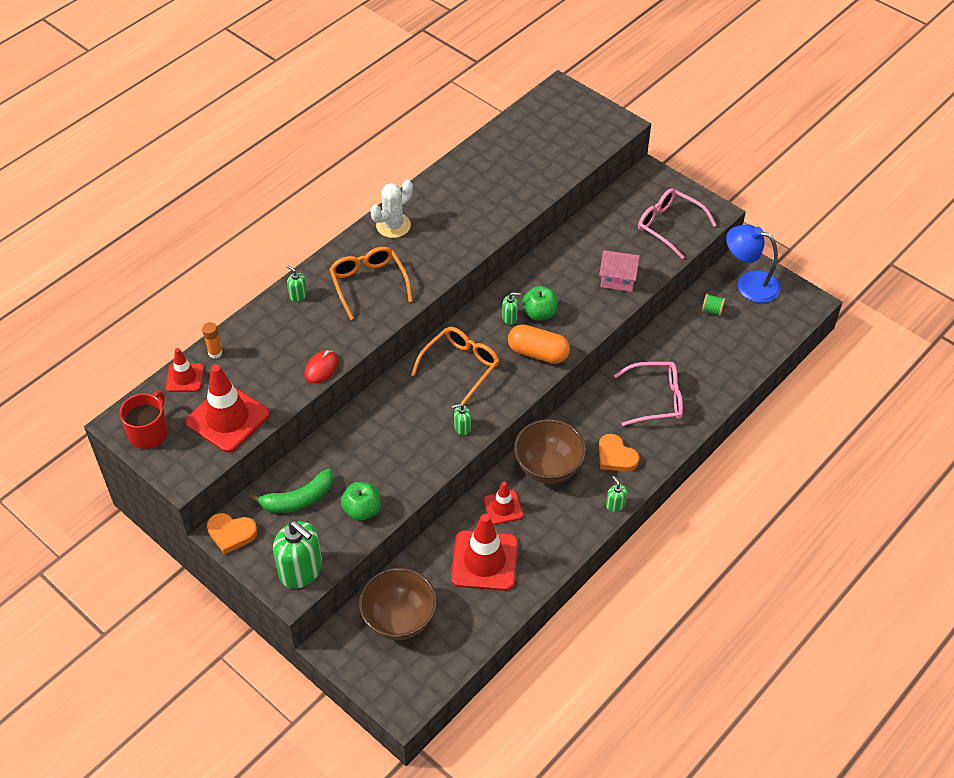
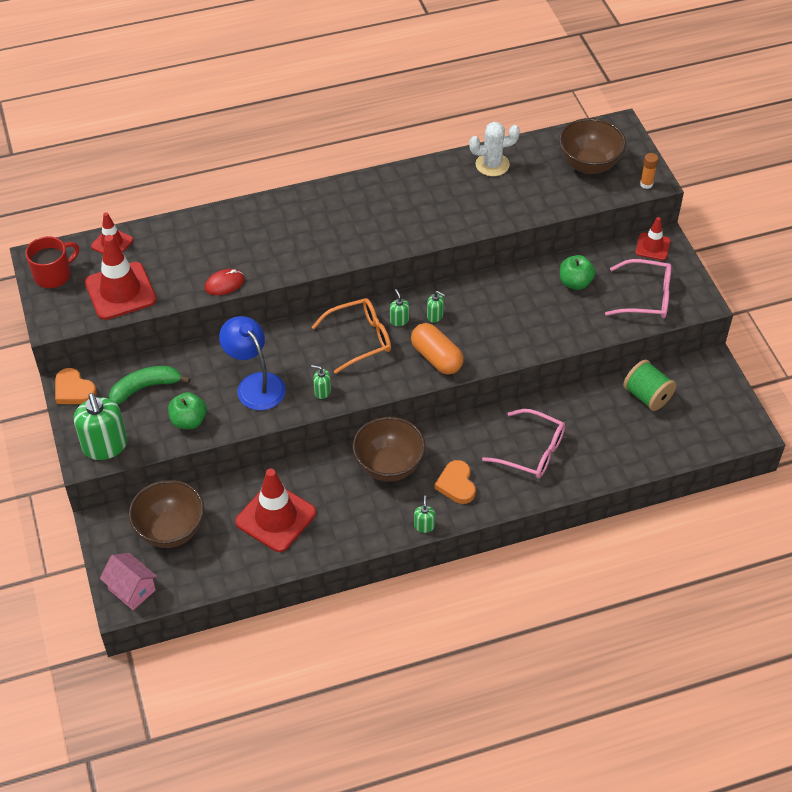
camera: 30 degrees right, 0 degrees up
(215, 353) = (150, 234): orange glue stick -> orange glue stick (646, 184)
(298, 295) = (251, 214): green soap dispenser -> green soap dispenser (399, 320)
(298, 499) = (145, 388): green banana -> green banana turned 150 degrees clockwise
(368, 284) = (316, 230): orange glasses -> none
(393, 225) = (375, 189): white cactus -> white cactus (492, 165)
(503, 507) = (325, 481): red traffic cone -> red traffic cone (652, 246)
(539, 313) = (464, 324): green apple -> green apple (575, 283)
(559, 131) = (589, 165): none -> brown bowl
(618, 280) = (559, 325): pink house -> pink house (132, 590)
(669, 226) = (646, 297): pink glasses -> pink glasses turned 120 degrees clockwise
(712, 310) = (647, 396): green spool -> green spool, size x1.86
(749, 284) = (702, 388): blue lamp -> blue lamp (255, 384)

